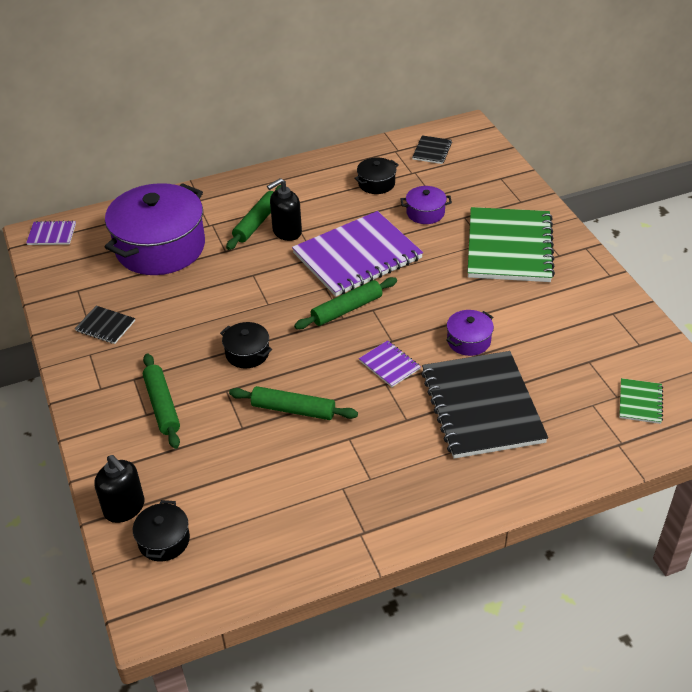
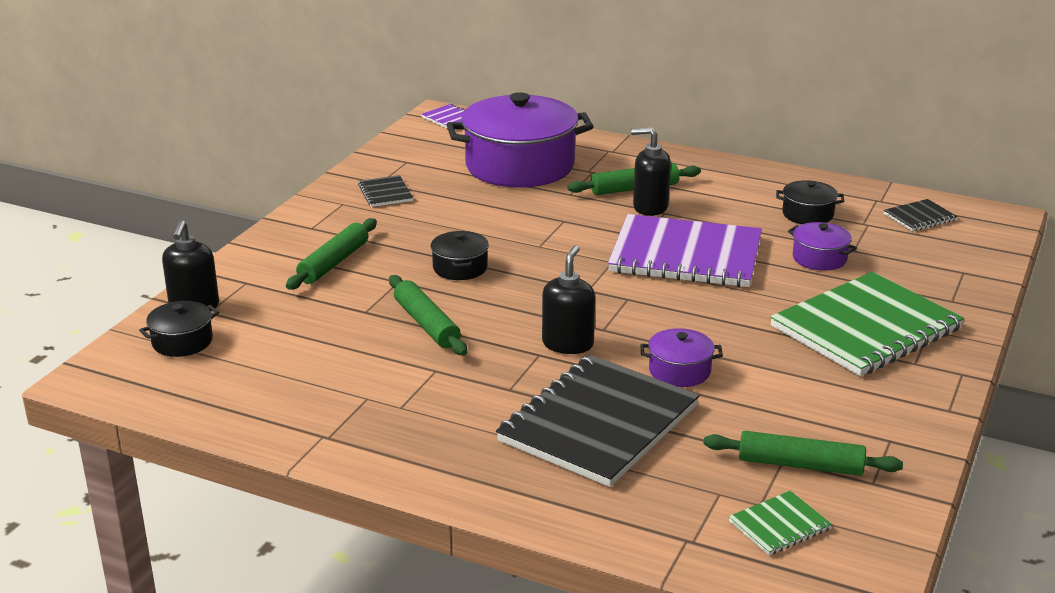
camera: 45 degrees right, 15 degrees down
(346, 309) = (603, 286): green rolling pin -> green rolling pin (800, 465)
(389, 365) = (568, 344): purple notebook -> black soap dispenser

